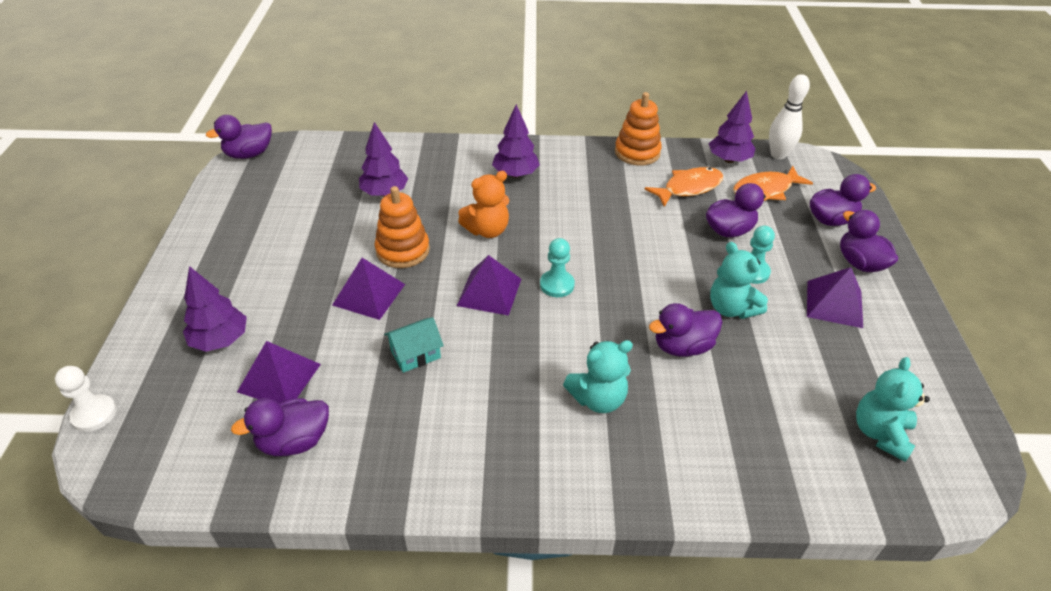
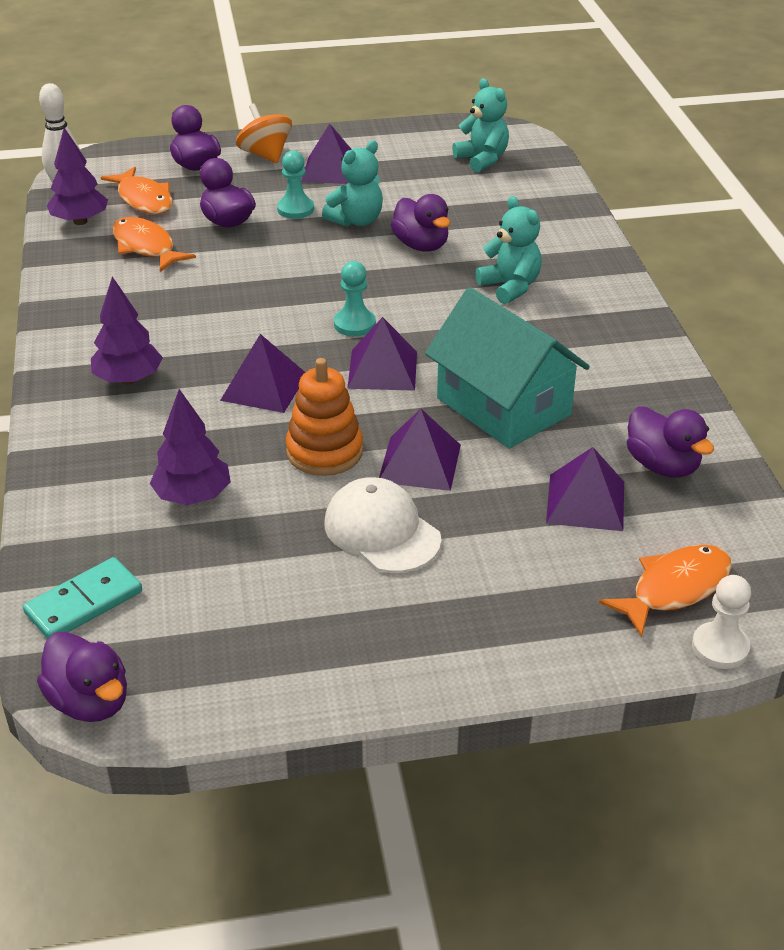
camera: 100 degrees left, 5 degrees down
(162, 405) = (674, 588): none -> orange fish
(220, 340) = (551, 574): purple tree -> none
(310, 266) = (382, 531): none -> white cap
(318, 154) = (84, 603): none -> turquoise domino
(415, 354) = (503, 406): turquoise house -> turquoise house, size x2.18
(487, 230) = (264, 387): orange teddy bear -> purple pyramid
(637, 152) = (66, 285): orange stacking toy -> none
(860, 263) = (265, 155): purple duck -> orange spinning top
(880, 433) = (482, 160): turquoise teddy bear -> turquoise teddy bear turned 135 degrees counterclockwise

